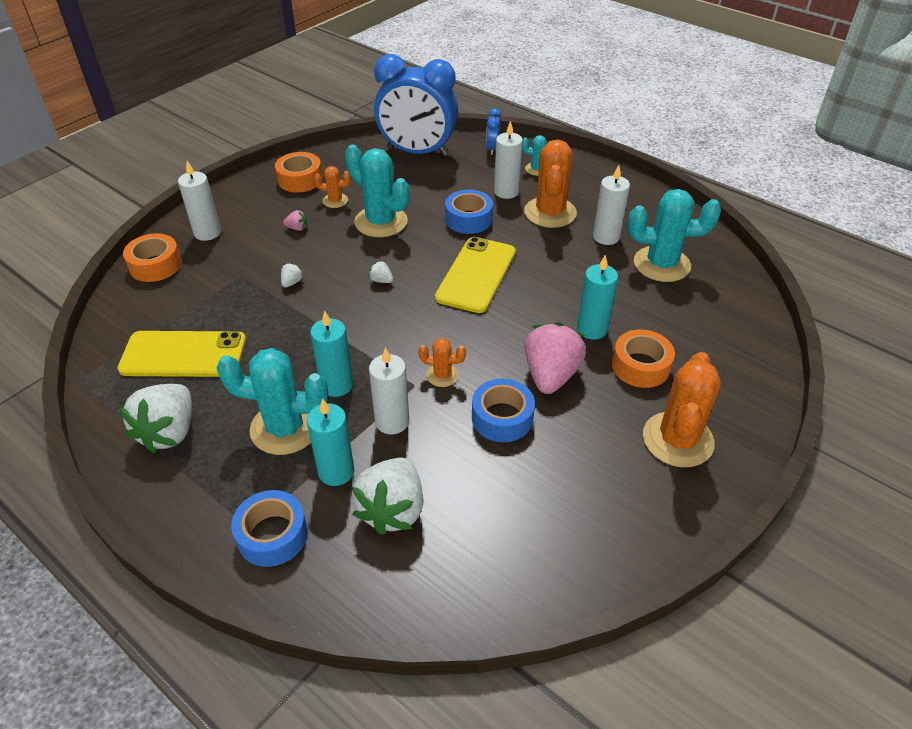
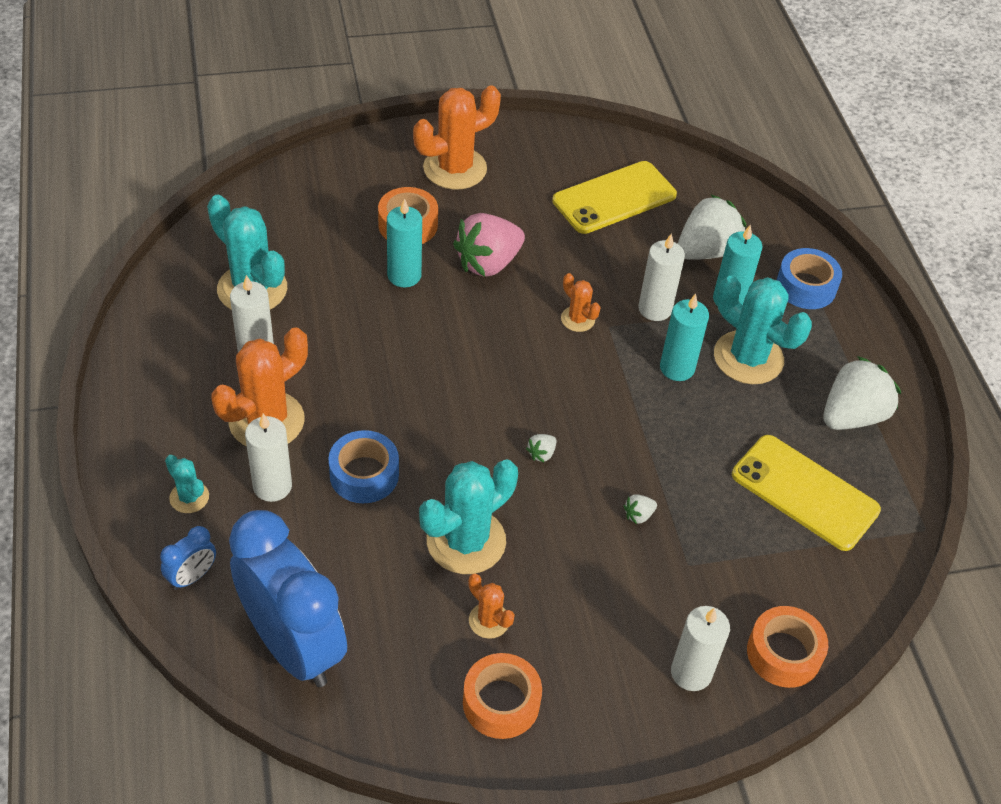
camera: 145 degrees left, 5 degrees up
(297, 228) = (574, 601): pink strawberry -> none
(381, 222) = (466, 541): turquoise cactus -> turquoise cactus turned 60 degrees clockwise
(381, 280) = (541, 454): white strawberry -> white strawberry turned 60 degrees clockwise
(476, 275) = (439, 396): yellow phone -> yellow phone (614, 198)
(502, 418) = (564, 258): blue tape -> none

